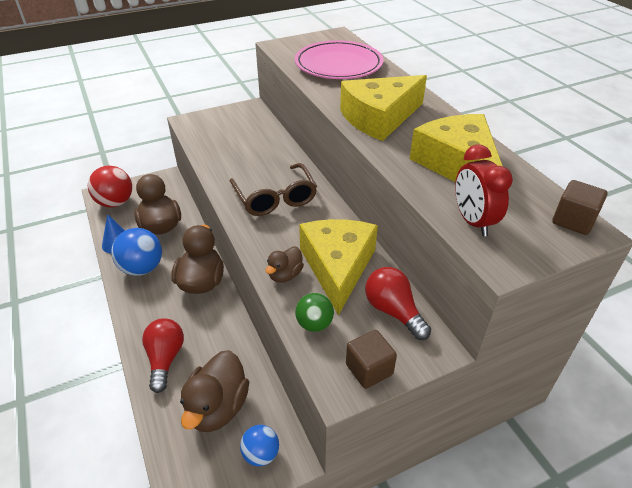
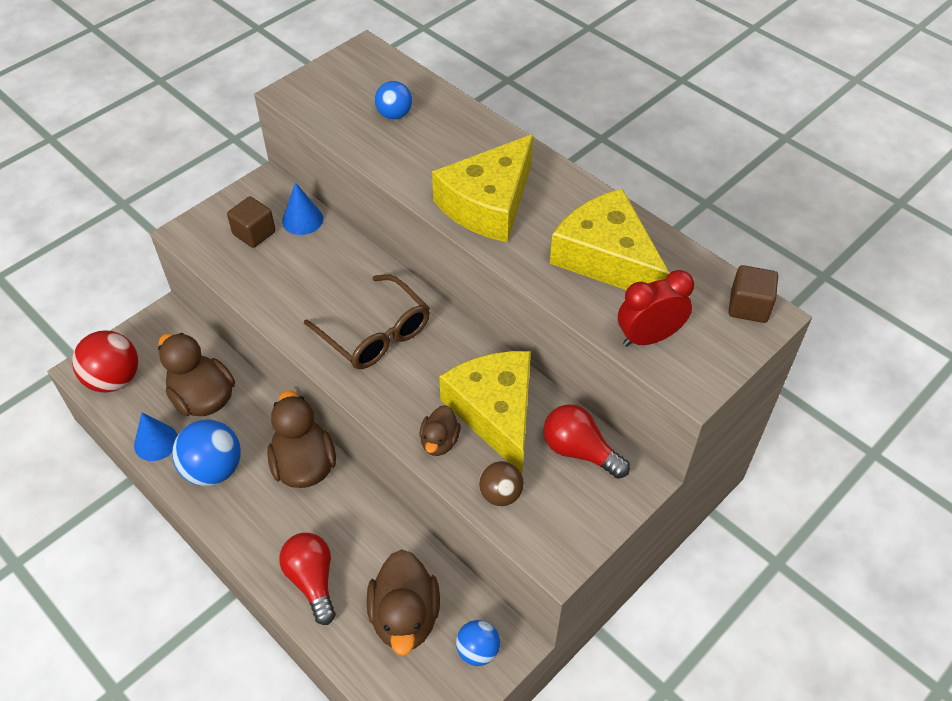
camera: 20 degrees left, 10 degrees up
(263, 128) = (302, 220): none -> blue cone
(314, 324) = (500, 494): green ball -> brown ball
(338, 64) = (394, 115): pink plate -> blue ball
(369, 369) = (579, 528): brown cube -> brown cube (254, 233)
(472, 221) = (648, 337): red clock -> red clock turned 105 degrees clockwise

